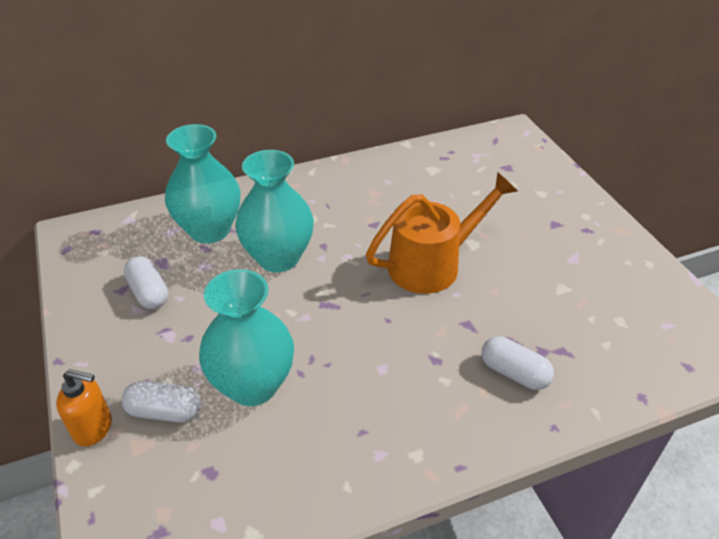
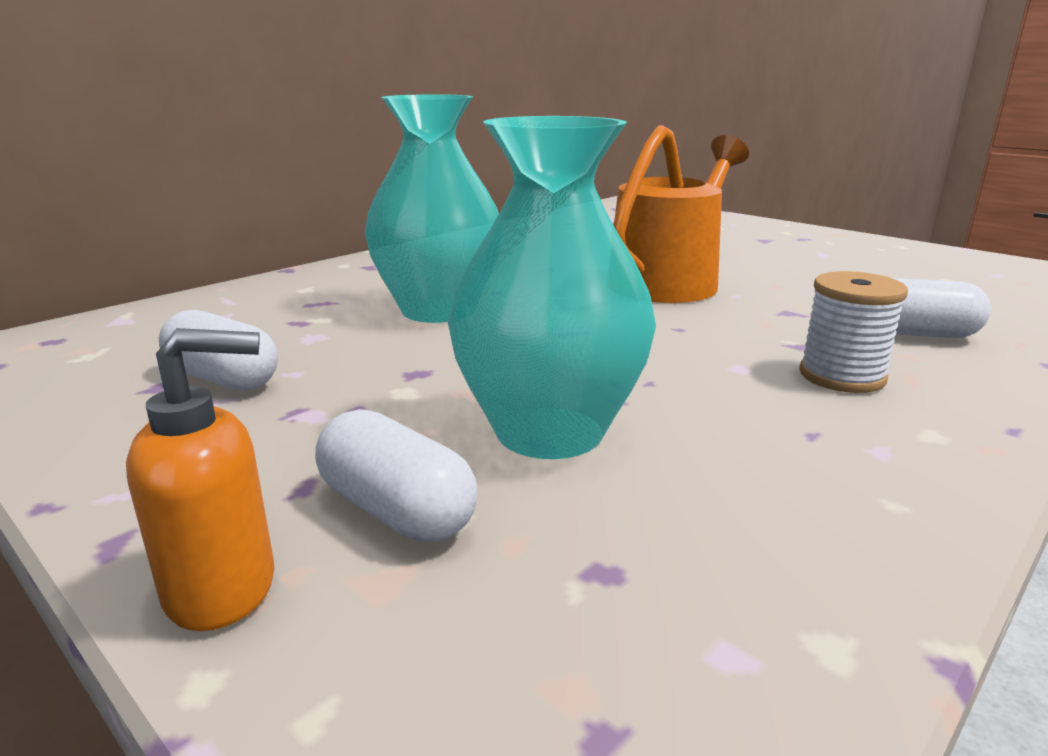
camera: 25 degrees left, 20 degrees down
(165, 412) = (396, 511): white capsule -> white capsule turned 60 degrees clockwise
(209, 230) = (291, 307): turquoise vase -> none
(425, 395) = (841, 376): none -> white spool

